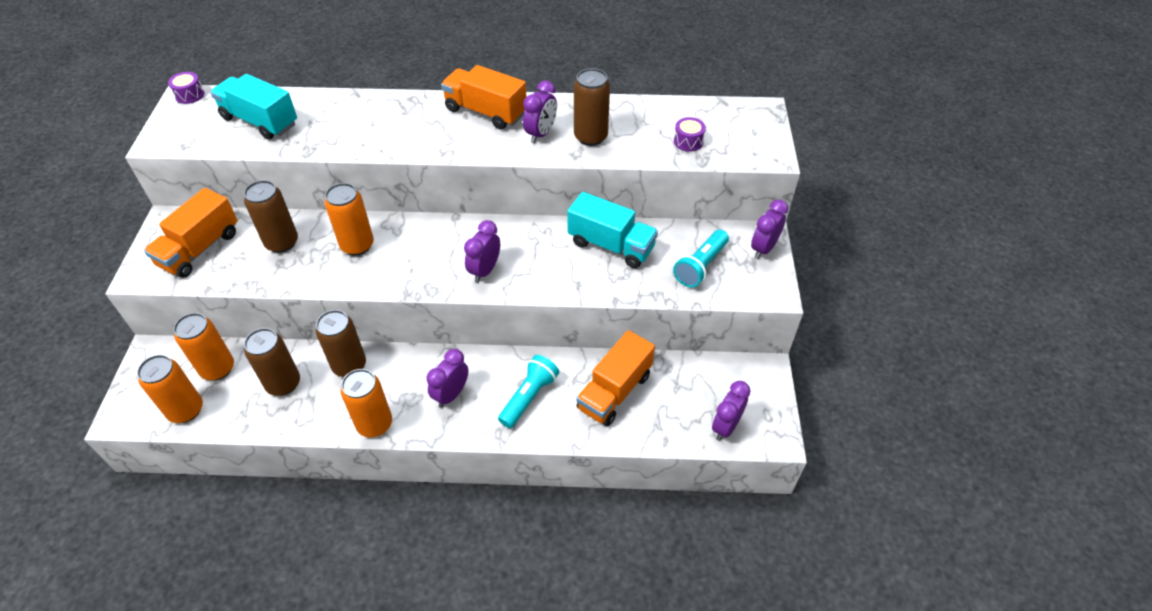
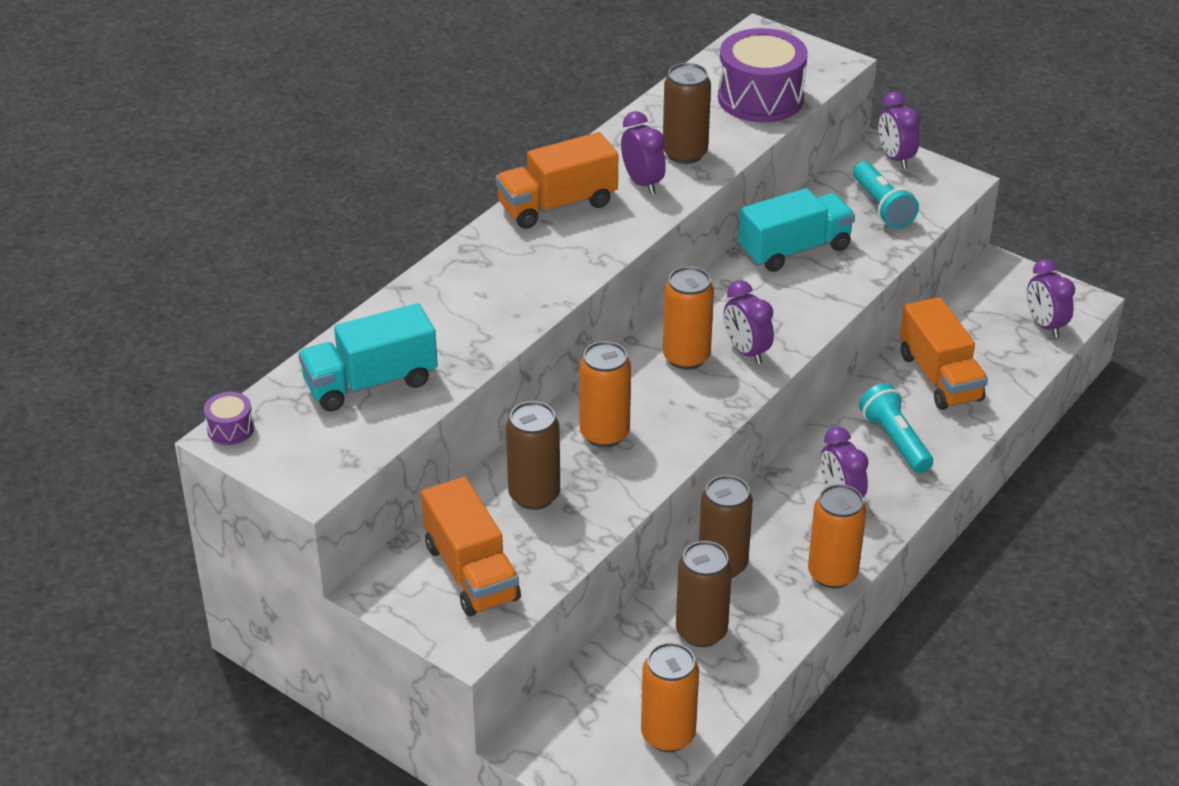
camera: 55 degrees left, 10 degrees down
(218, 369) = (620, 685): orange can -> orange can (686, 357)
(688, 141) = (760, 98): purple drum -> purple drum, size x2.27

